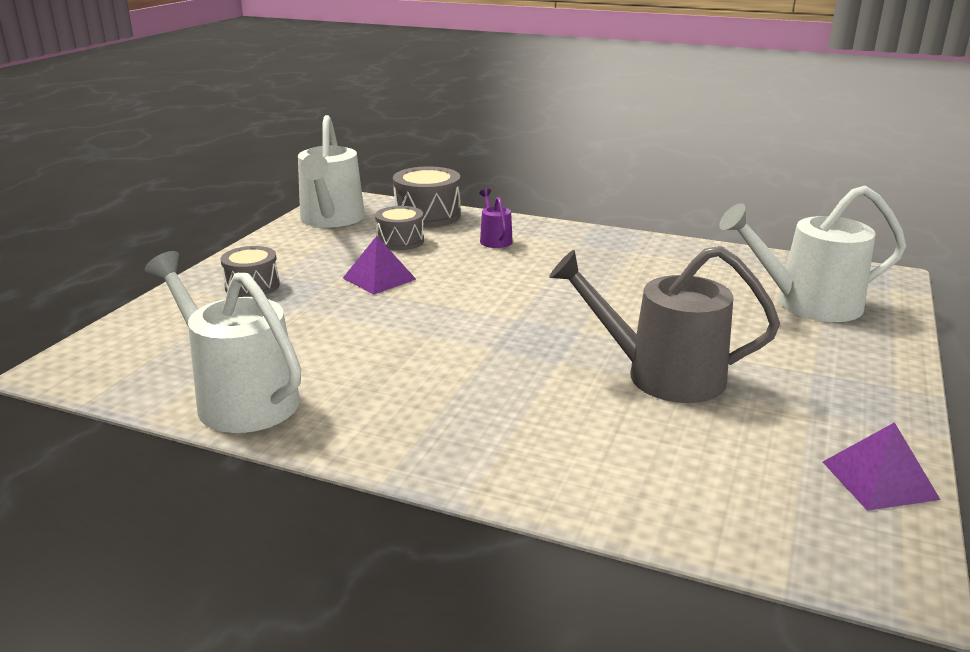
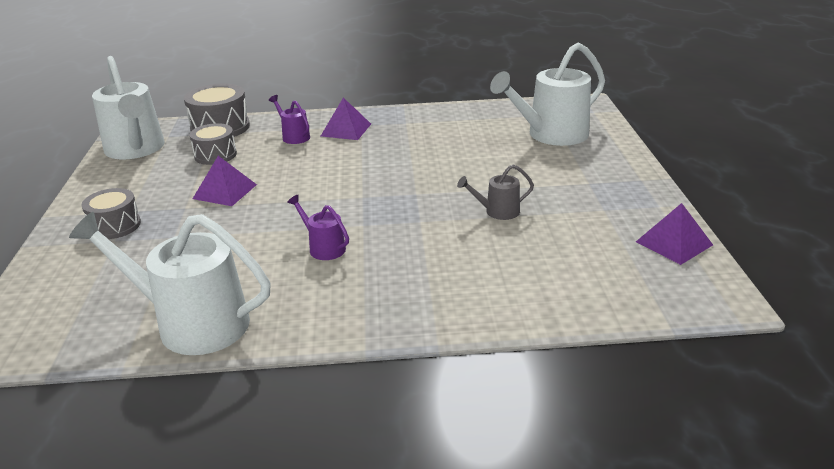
camera: 25 degrees left, 5 degrees up
(429, 361) = (324, 248): none -> purple watering can
(557, 245) = (346, 130): none -> purple pyramid
(662, 375) = (498, 211): grey watering can -> grey watering can, size x0.47

